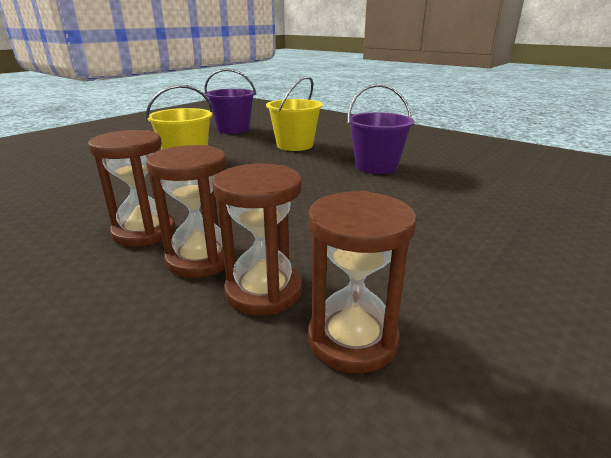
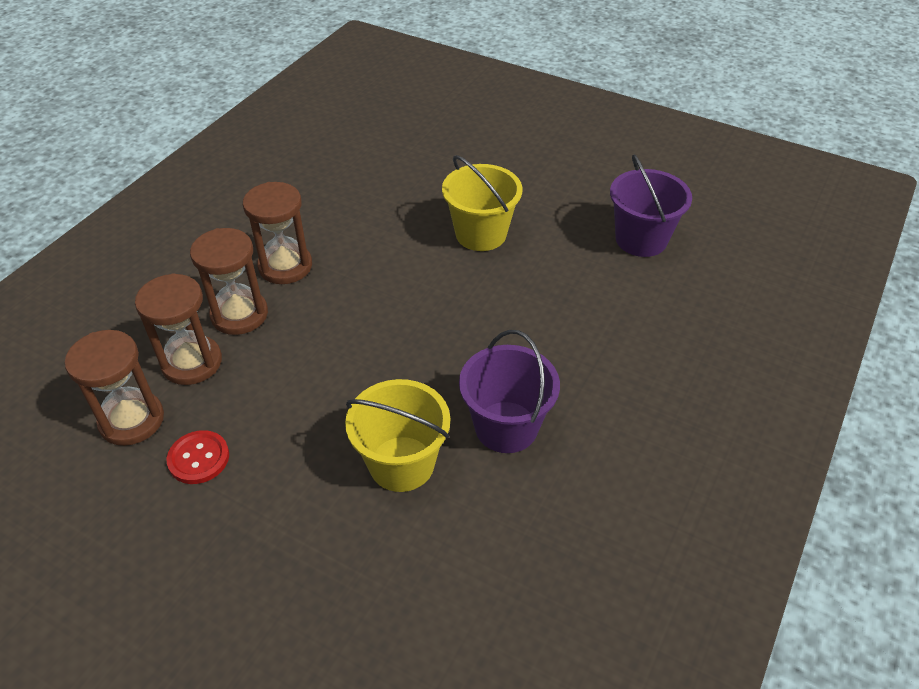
camera: 80 degrees right, 20 degrees up
(295, 145) = (580, 323): yellow bucket -> yellow bucket (401, 464)
(413, 283) = (199, 458): none -> red button

